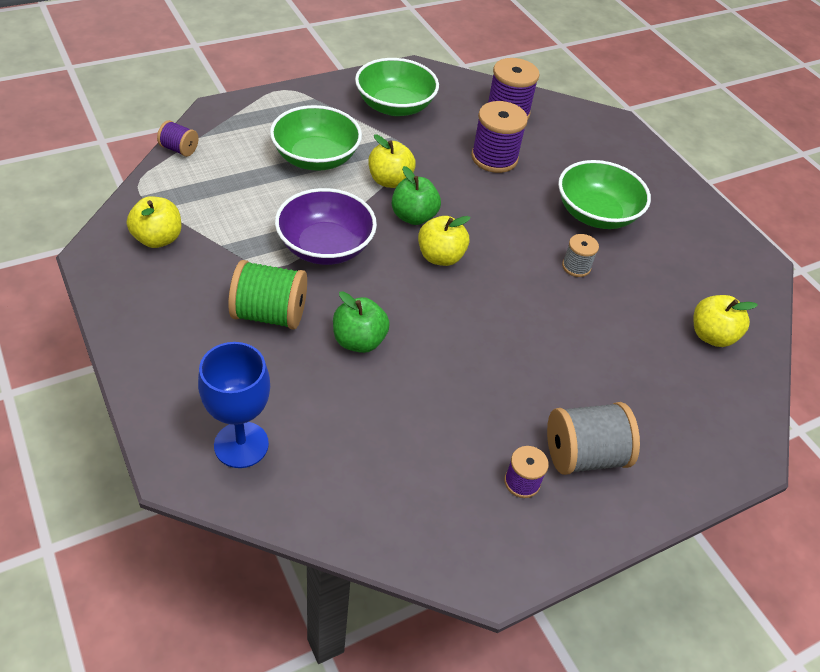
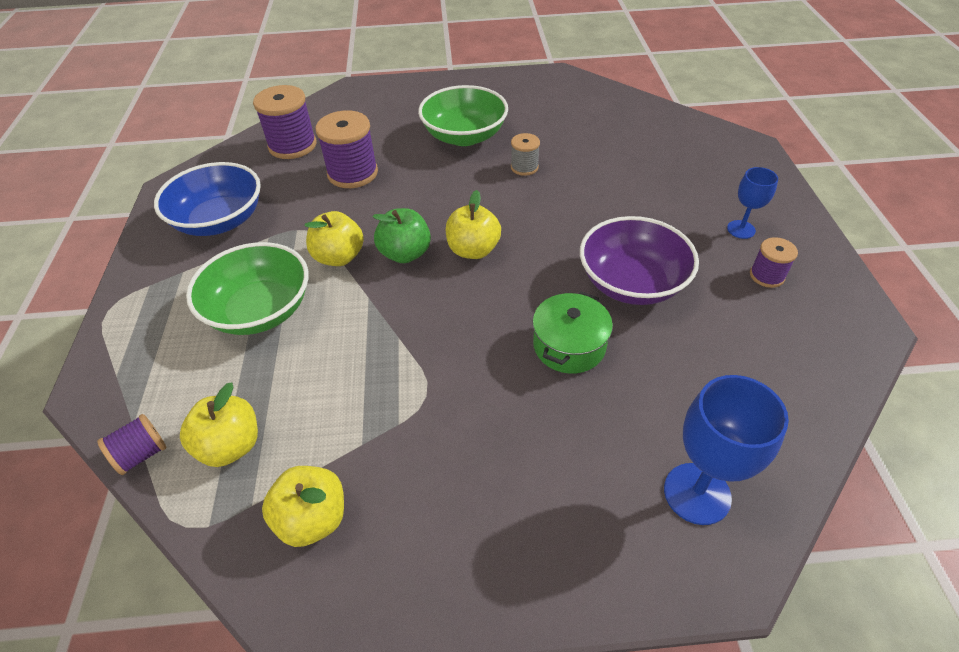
camera: 60 degrees left, 0 degrees up
(269, 314) = (502, 418): green spool -> none
(325, 247) = (415, 339): purple bowl -> purple bowl (631, 283)
(359, 341) = (569, 345): green apple -> green pot
(395, 106) = (220, 220): green bowl -> blue bowl
(584, 455) = (741, 229): grey spool -> blue goblet
(711, 336) = (628, 123): yellow apple -> yellow apple (231, 446)

